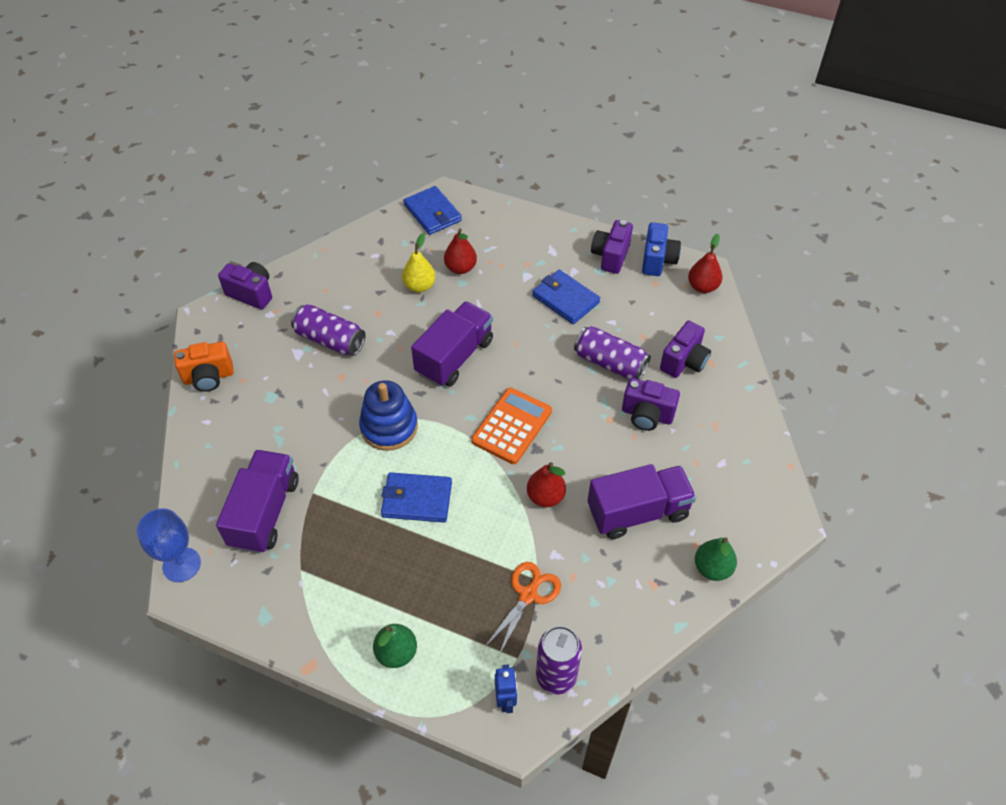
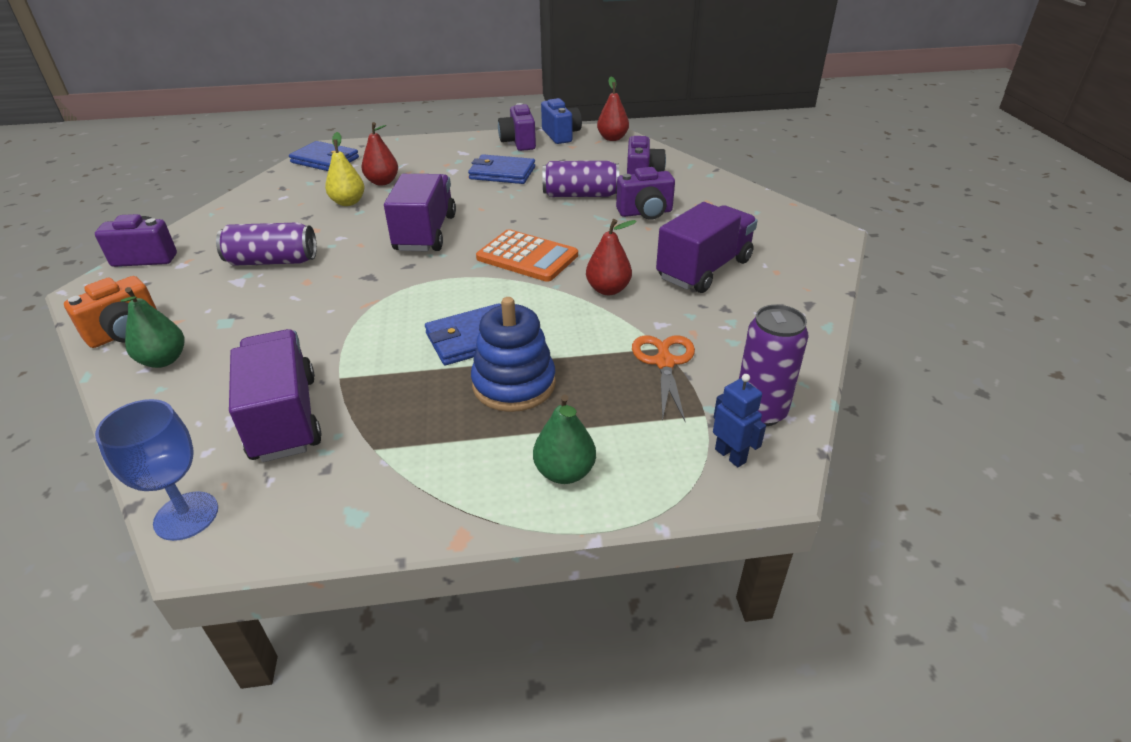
camera: 30 degrees left, 15 degrees down
(389, 427) = (394, 298): blue stacking toy -> blue stacking toy (514, 384)
(512, 426) = (527, 257): orange calculator -> orange calculator turned 120 degrees clockwise
(712, 568) = (808, 280): green pear -> green pear (164, 360)

